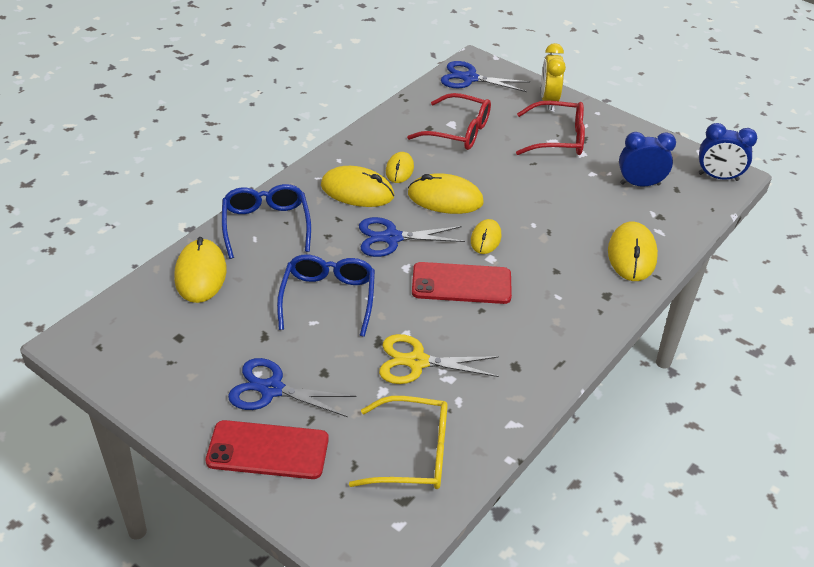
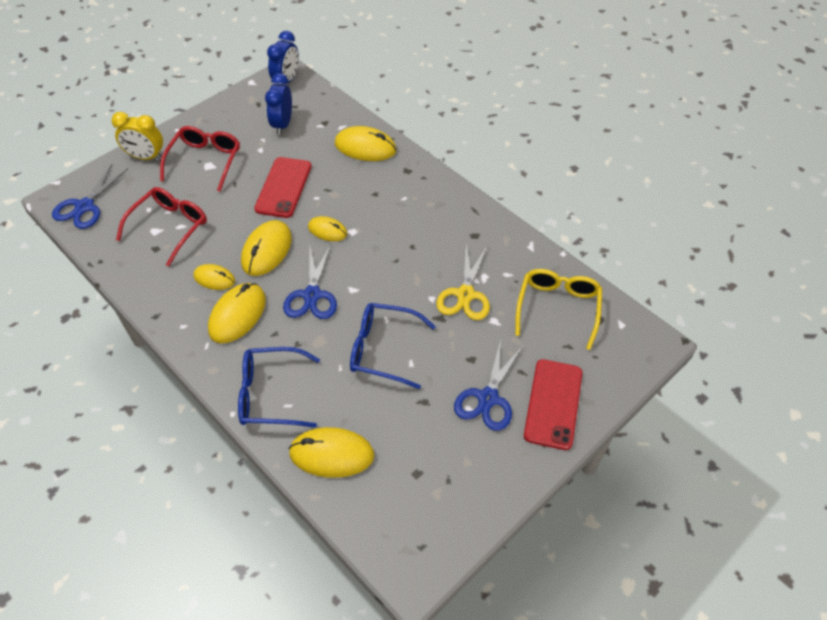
camera: 80 degrees left, 10 degrees up
(461, 284) = (380, 254): red phone -> red phone (283, 187)

